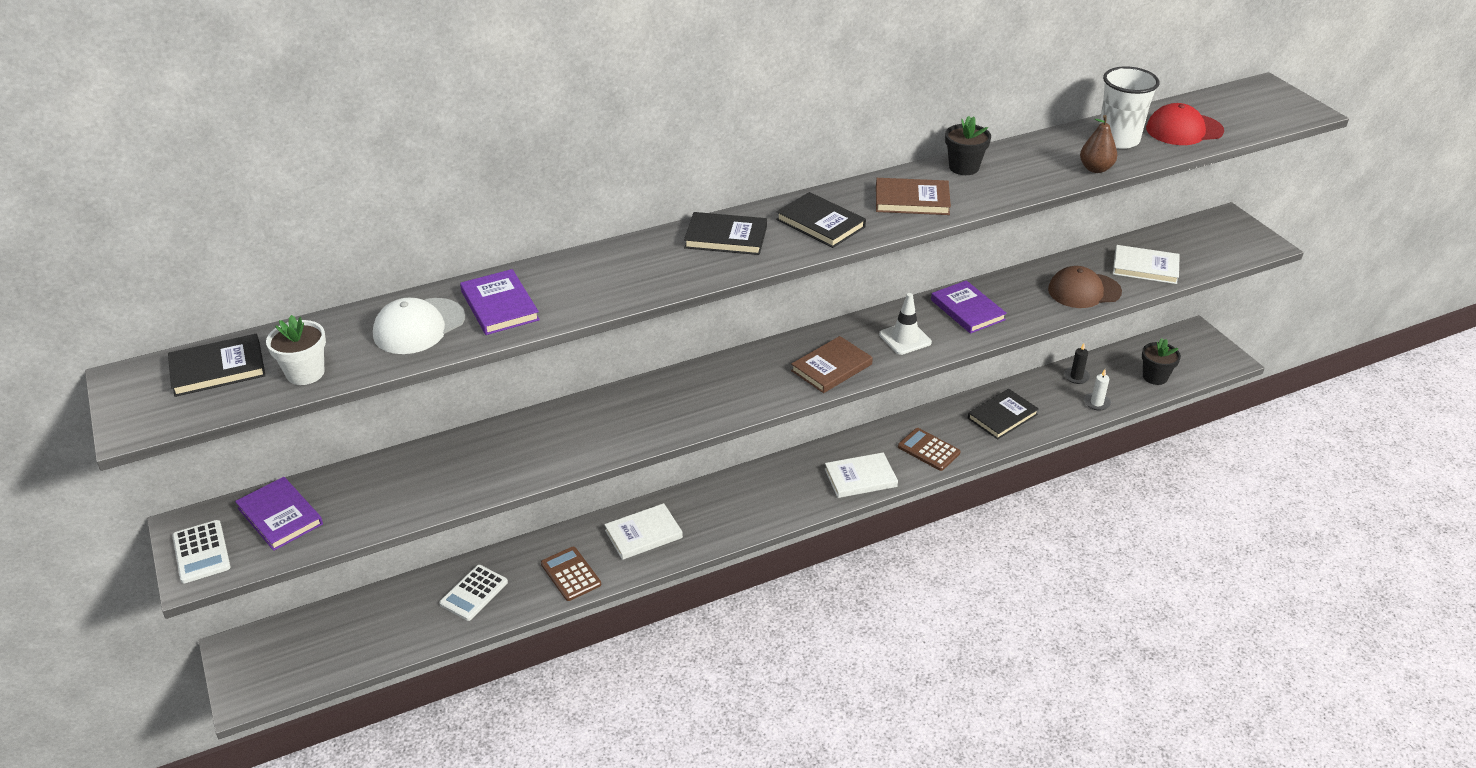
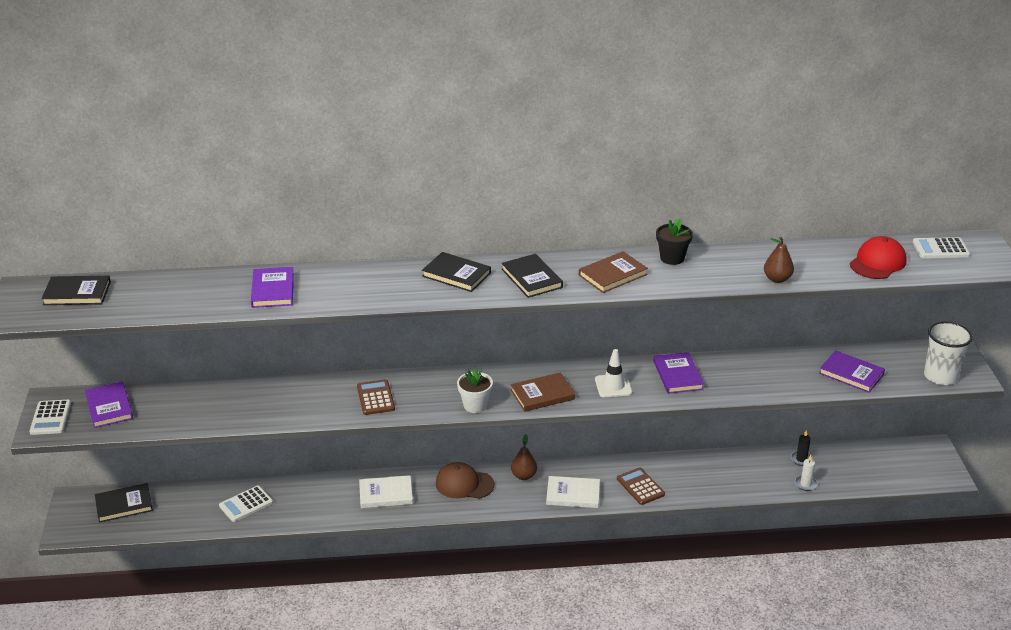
camera: 20 degrees right, 5 degrees down
(305, 373) = (127, 307): white flower pot -> white flower pot (475, 405)
(419, 326) = (213, 293): white cap -> none
(570, 574) = (319, 509): brown calculator -> brown calculator (375, 398)
(793, 470) = (524, 476): none -> brown pear
(912, 200) = (613, 275): brown book -> brown book turned 60 degrees counterclockwise
(1002, 416) = (717, 476): black book -> black book (124, 505)
(1084, 291) = (785, 381): brown cap -> brown cap (464, 484)
(1118, 140) = (815, 260): white cup -> white cup (940, 376)
(1145, 267) = (851, 374): white book -> purple book
(1155, 377) = (871, 475): black flower pot -> none
(1184, 130) = (877, 262): red cap -> red cap turned 120 degrees clockwise
(1234, 103) = (940, 249): none -> white calculator

